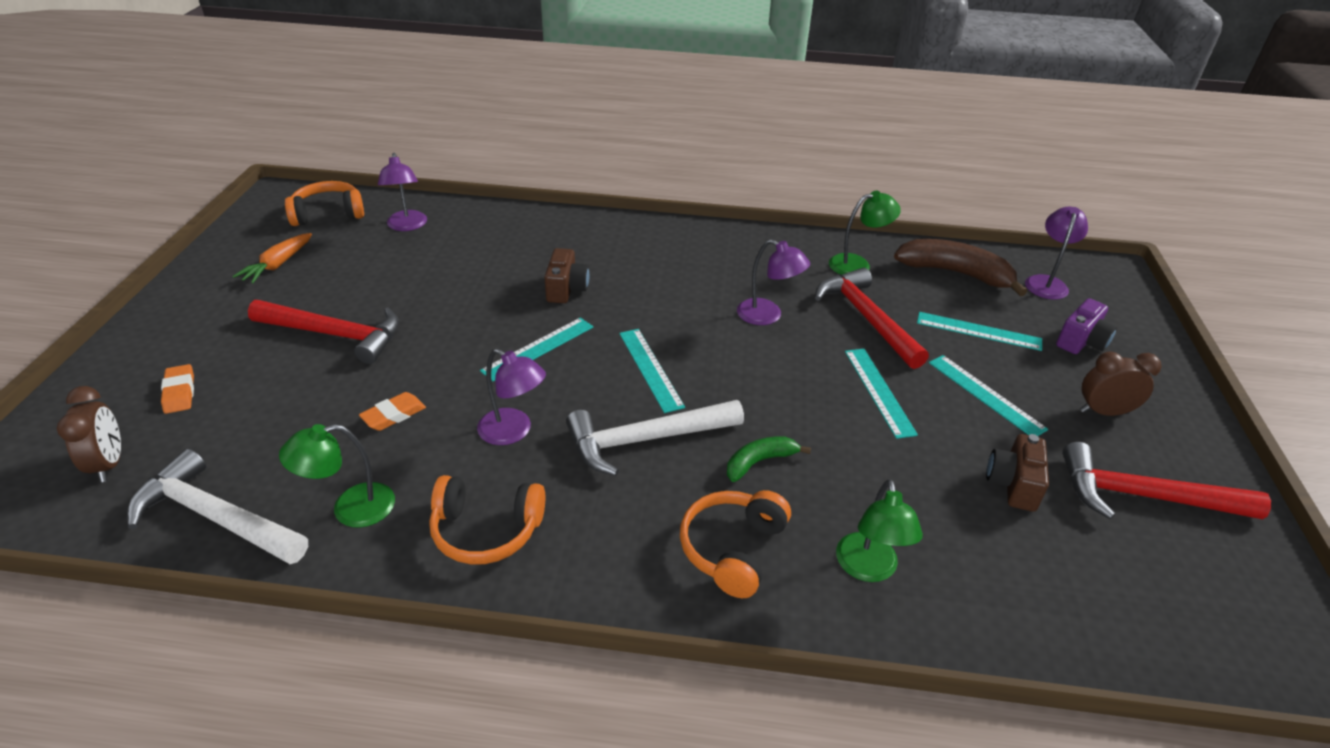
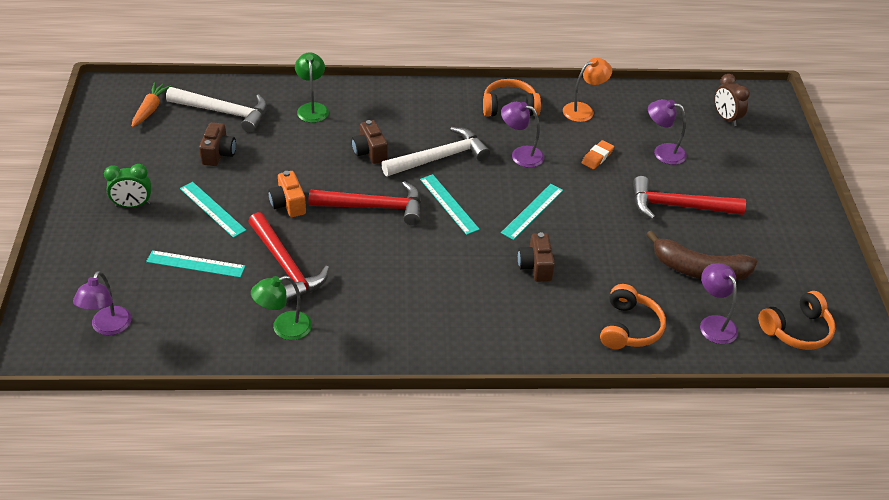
camera: 170 degrees right, 5 degrees up
(179, 392) = (734, 157): orange eraser -> none
(215, 517) = (646, 101): white hammer -> white hammer (224, 112)
(277, 265) = (779, 263): orange carrot -> orange carrot (150, 109)
(350, 509) = (583, 110): green lamp -> orange lamp
(732, 549) = (382, 110): orange headphones -> orange headphones (629, 328)
(759, 462) = (370, 152): green banana -> brown camera
(768, 316) = (367, 259): purple lamp -> purple lamp (663, 152)
(879, 391) = (288, 204): turquoise ruler -> orange camera
(955, 273) = (192, 328): brown banana -> brown banana (699, 269)
(1081, 342) = (113, 263): purple camera -> none
(1103, 412) = (132, 205): brown clock -> green clock
(1144, 496) = (141, 155): red hammer -> red hammer (374, 207)

